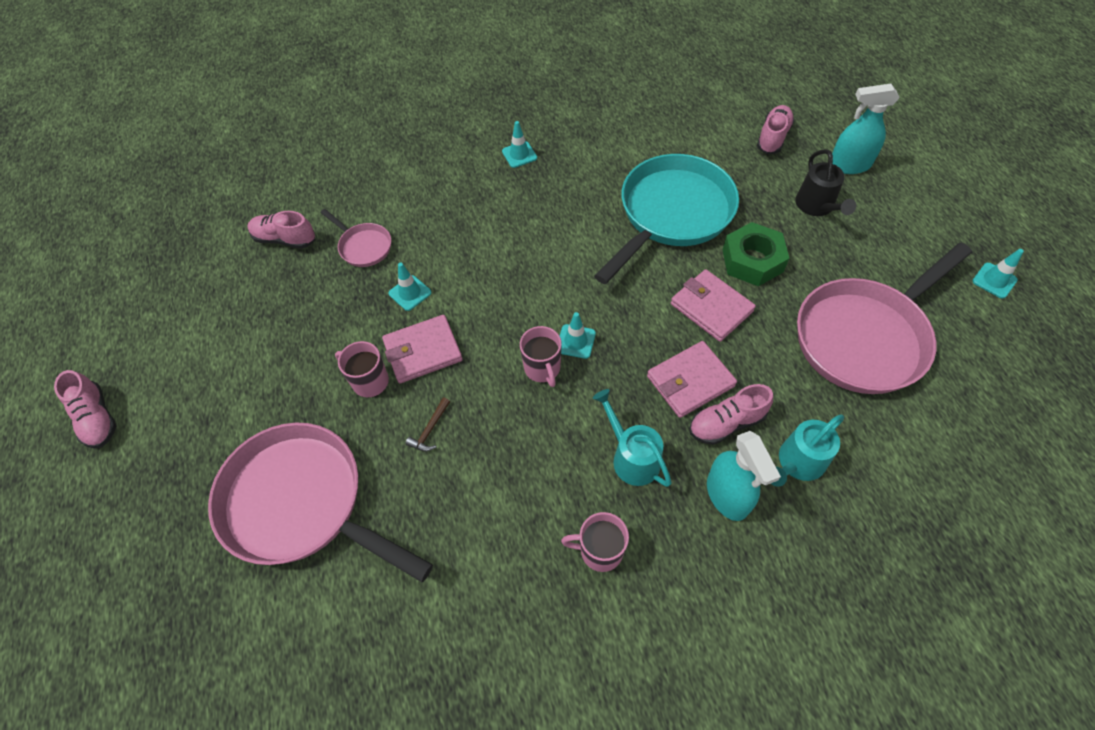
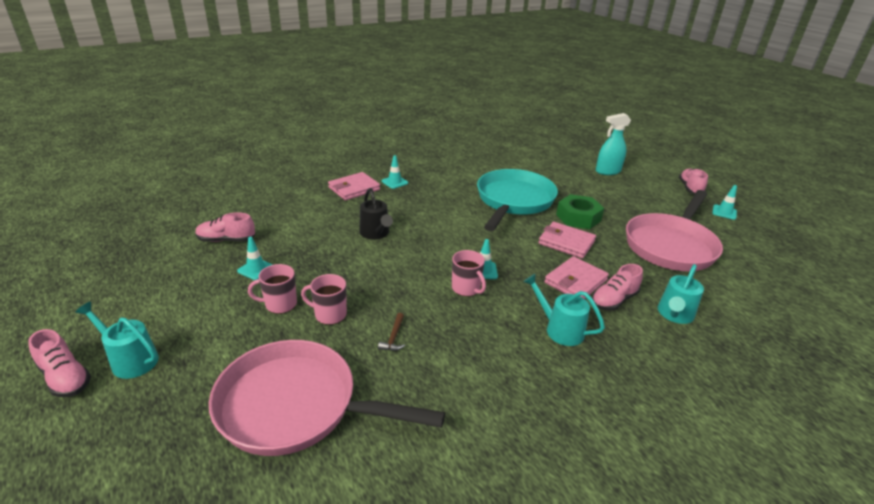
camera: 20 degrees left, 25 degrees down
(157, 407) = (130, 359): none -> turquoise watering can
(363, 246) = (295, 237): pink pan -> none
(410, 293) = (343, 259): turquoise traffic cone -> turquoise traffic cone (256, 269)
(423, 351) = (367, 291): pink wallet -> pink wallet (354, 189)
(600, 551) = (568, 391): pink mug -> pink mug (280, 304)
(727, 495) = (640, 340): turquoise spray bottle -> none
(773, 138) = (555, 163): pink shoe -> pink shoe (690, 188)
(817, 207) = (601, 190): black watering can -> black watering can (376, 234)

